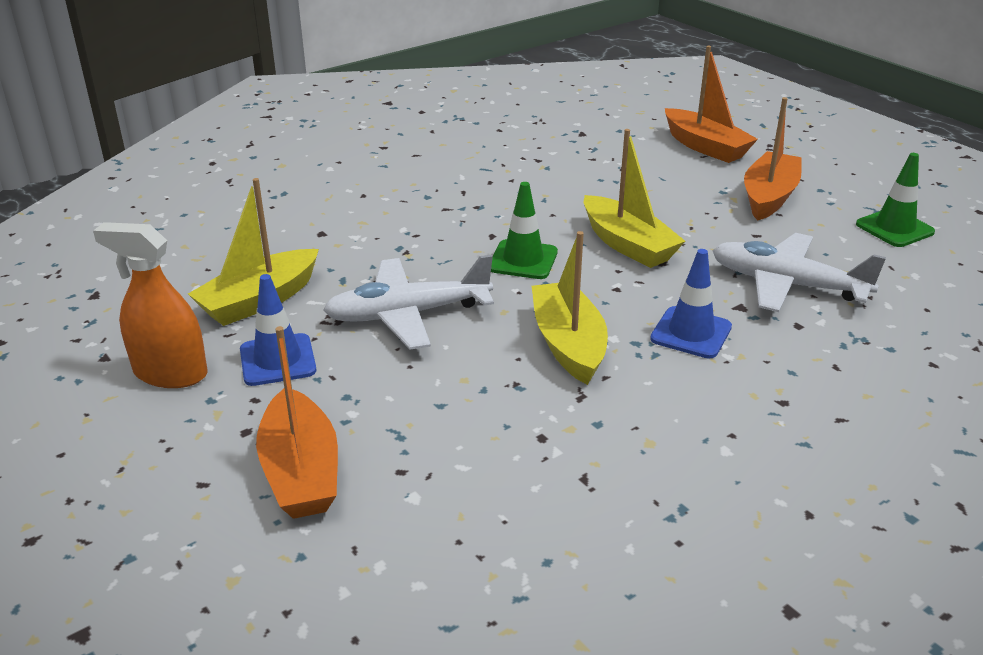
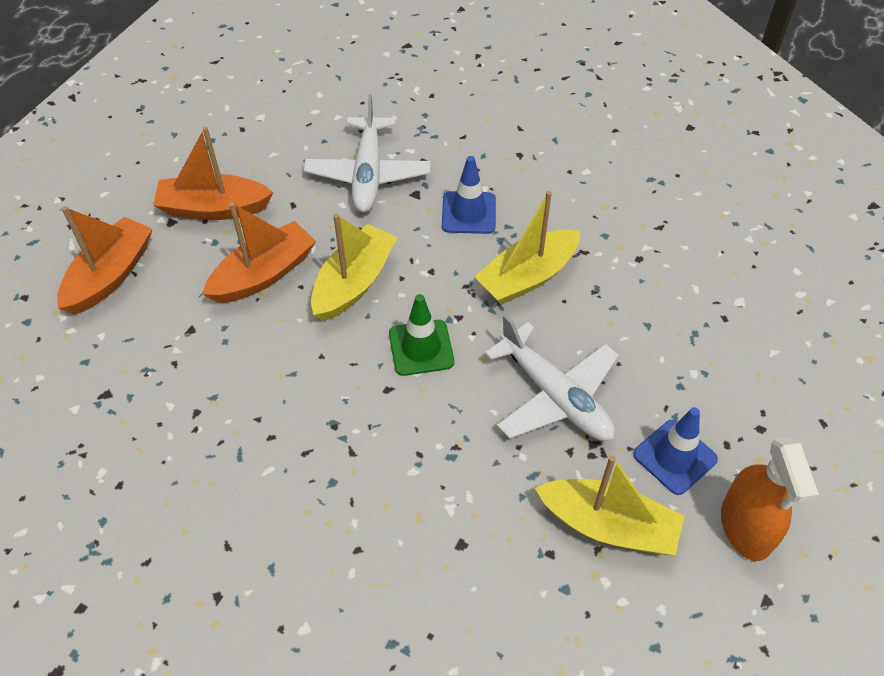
camera: 115 degrees left, 20 degrees up
(301, 472) = (768, 371): orange boat -> orange boat (264, 274)
(894, 228) = (241, 127): green traffic cone -> none

